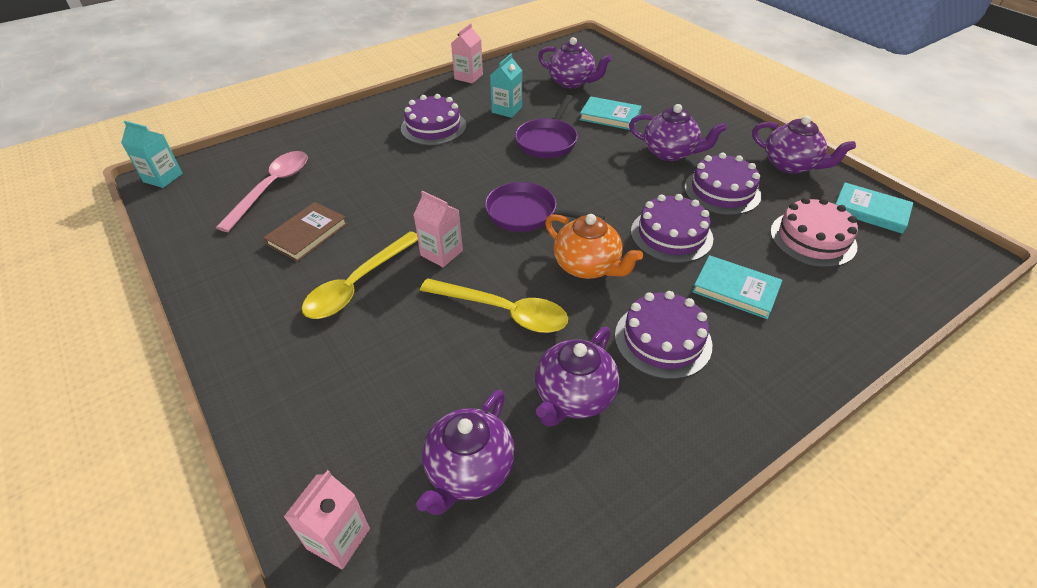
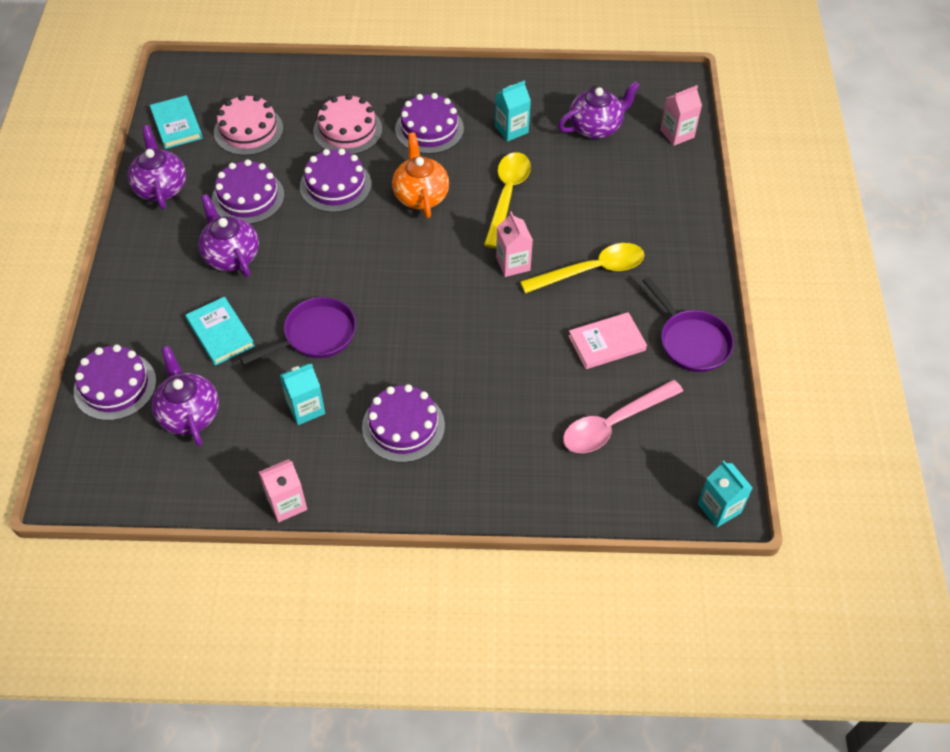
camera: 145 degrees left, 10 degrees up
(307, 234) = (606, 343): brown book -> pink book
(503, 312) = (507, 196): yellow spoon -> yellow spoon turned 45 degrees clockwise
(526, 214) = (418, 263): purple pan -> purple pan (691, 341)
(574, 396) = (511, 129): purple teapot -> turquoise carton
(630, 75) = (115, 386): none -> purple cake
(735, 289) = (347, 130): turquoise book -> pink cake

